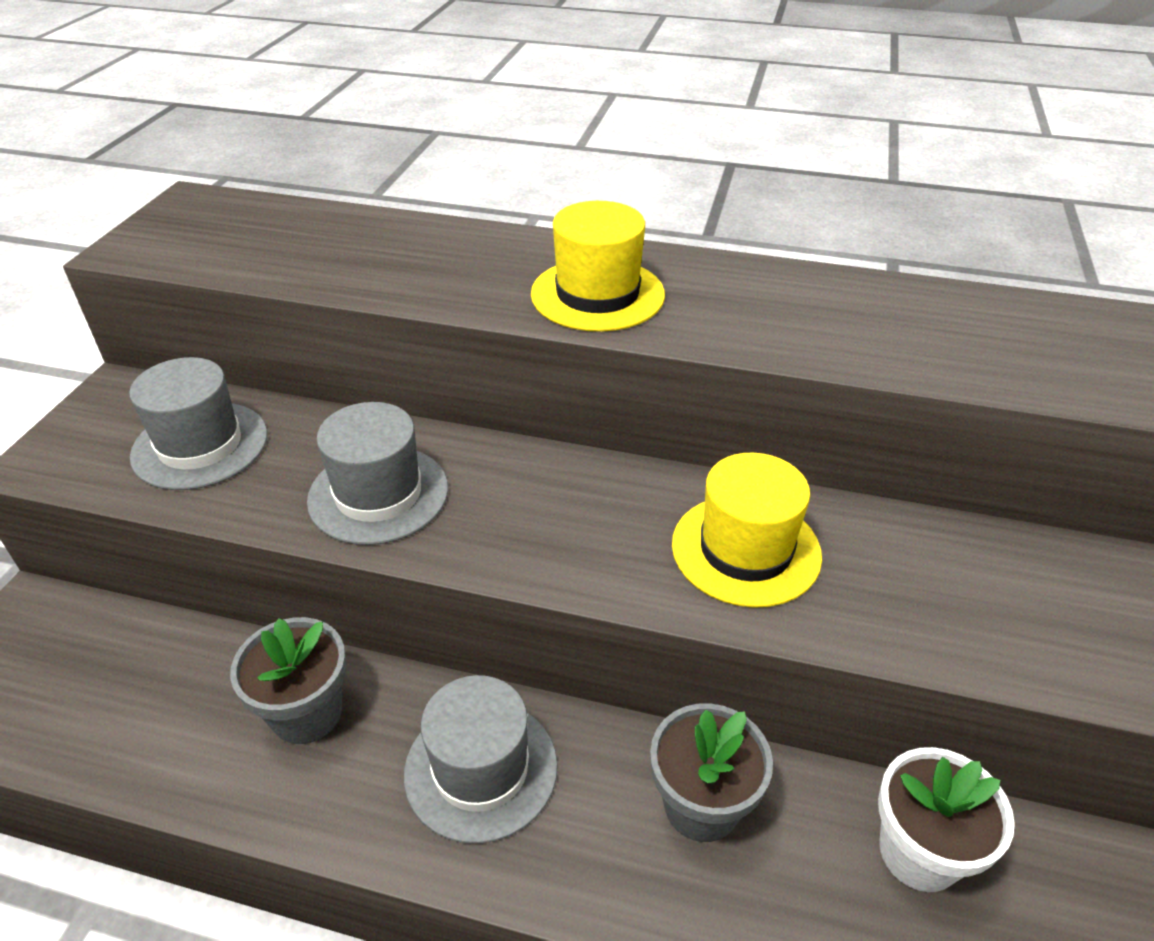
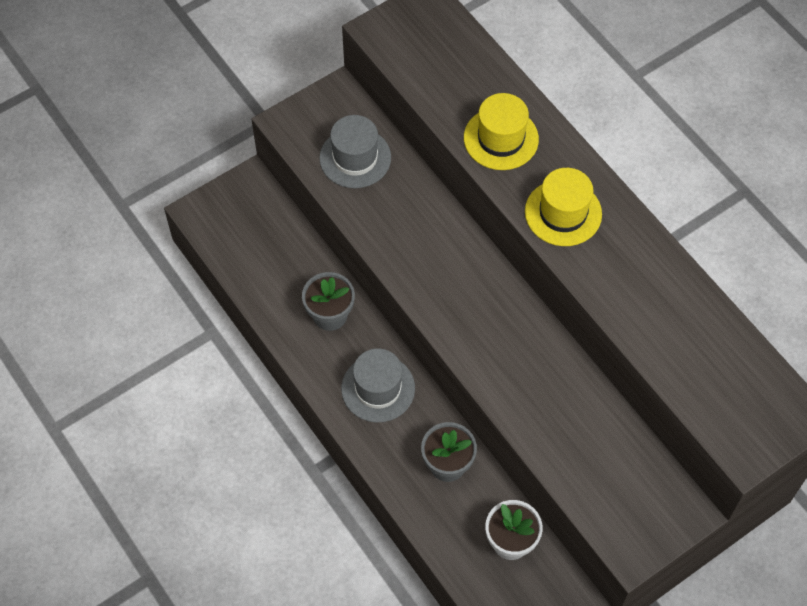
camera: 40 degrees right, 20 degrees up
(378, 494) = (410, 241): grey hat -> none
(746, 549) = (536, 380): yellow hat -> yellow hat (501, 138)

